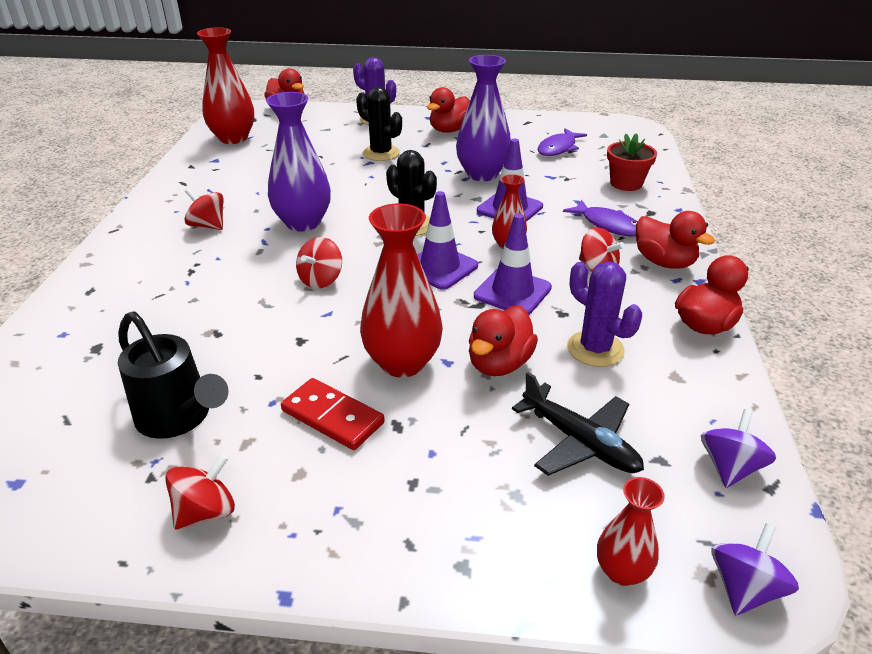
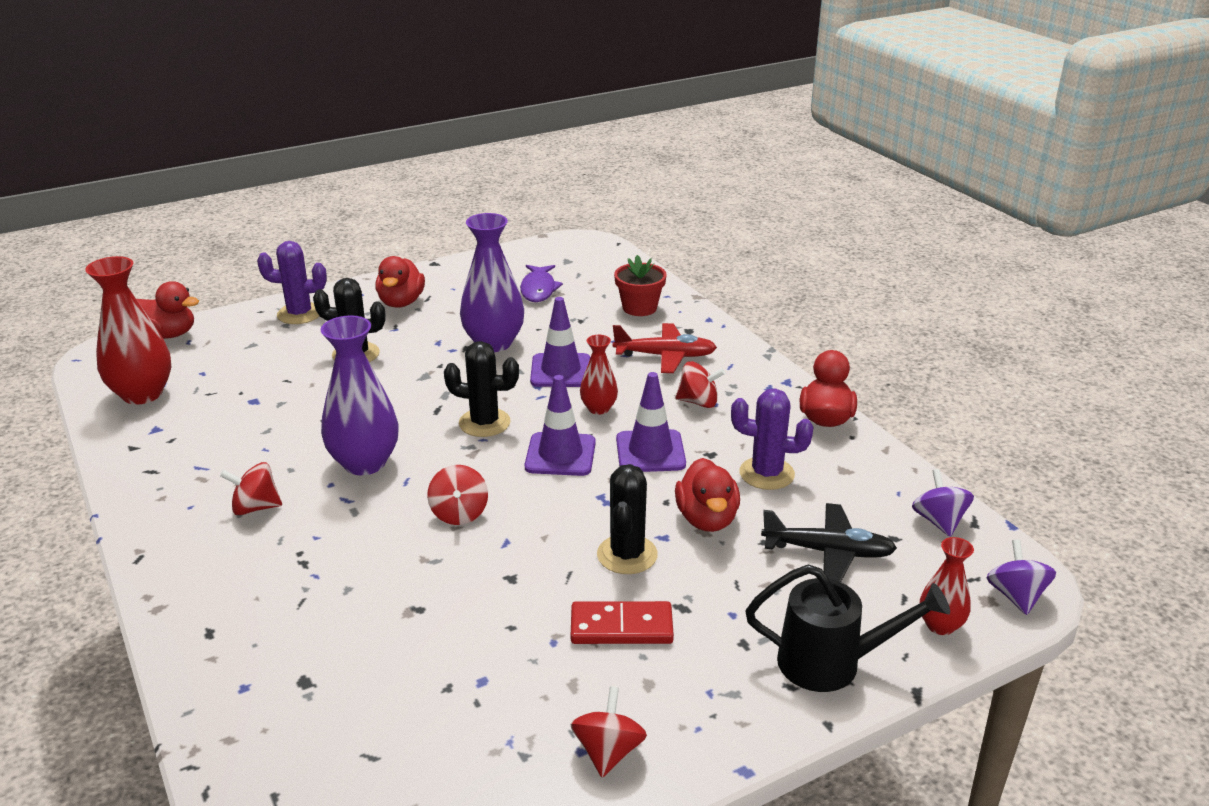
camera: 35 degrees left, 5 degrees down
(179, 418) = (483, 697): black watering can -> black watering can (831, 663)
(402, 362) = (627, 555): red vase -> black cactus
(608, 225) = (665, 356): purple fish -> red plane
(664, 262) = (745, 375): red duck -> none

